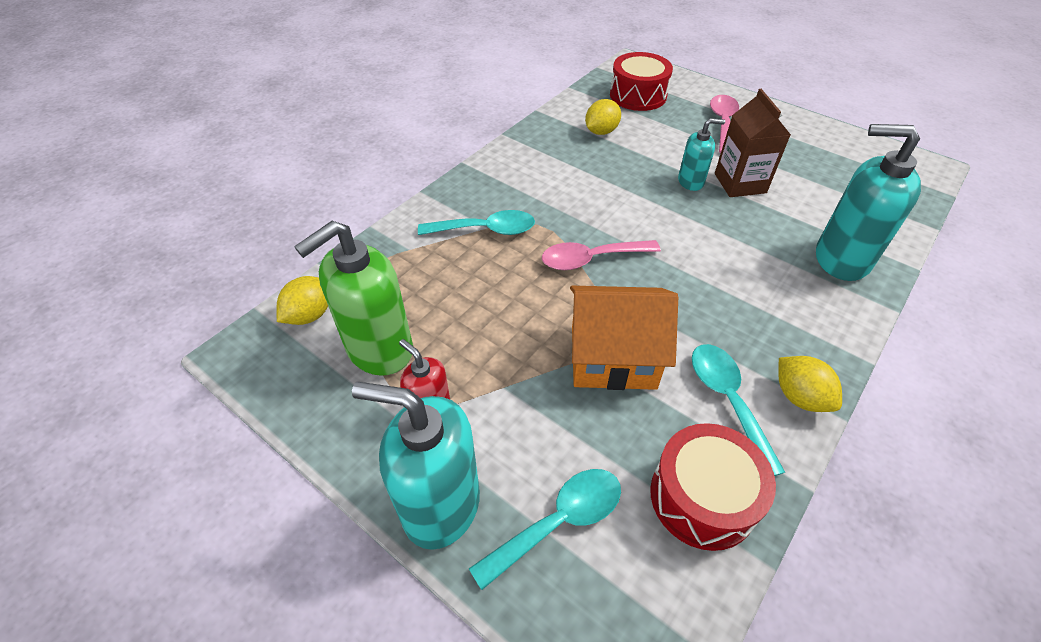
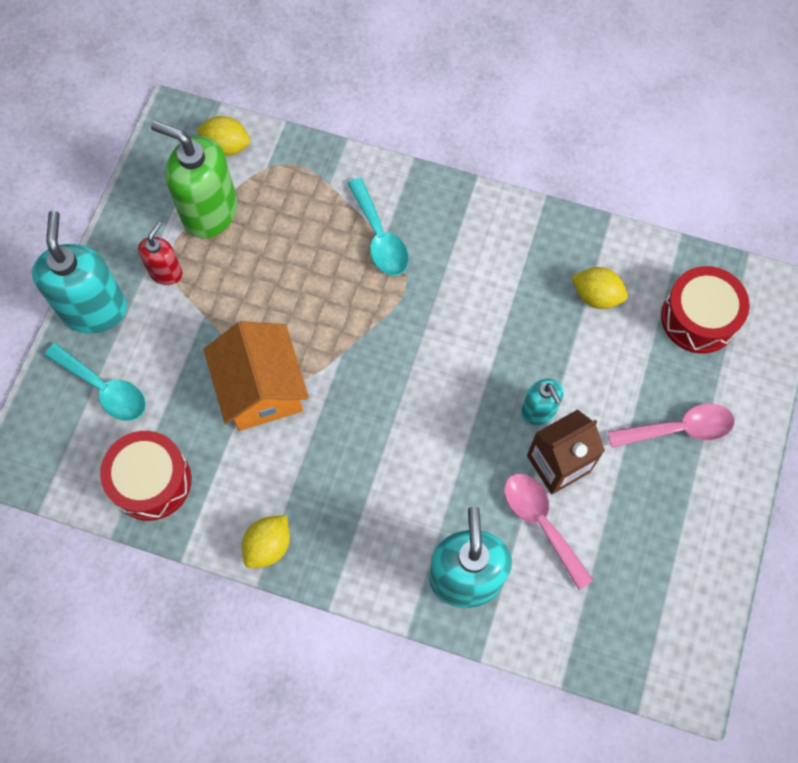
camera: 70 degrees right, 20 degrees up
(591, 259) = (375, 342): pink spoon -> pink spoon (541, 523)
(728, 401) = (245, 488): turquoise spoon -> none

